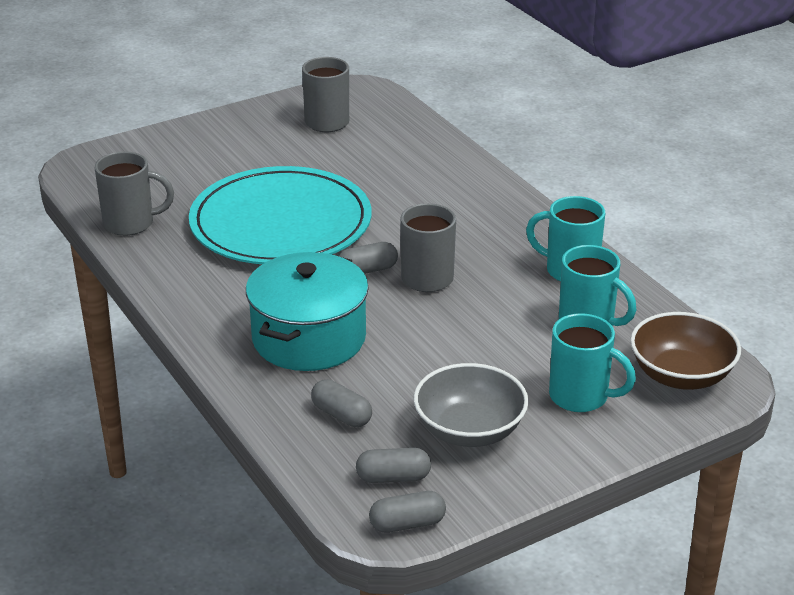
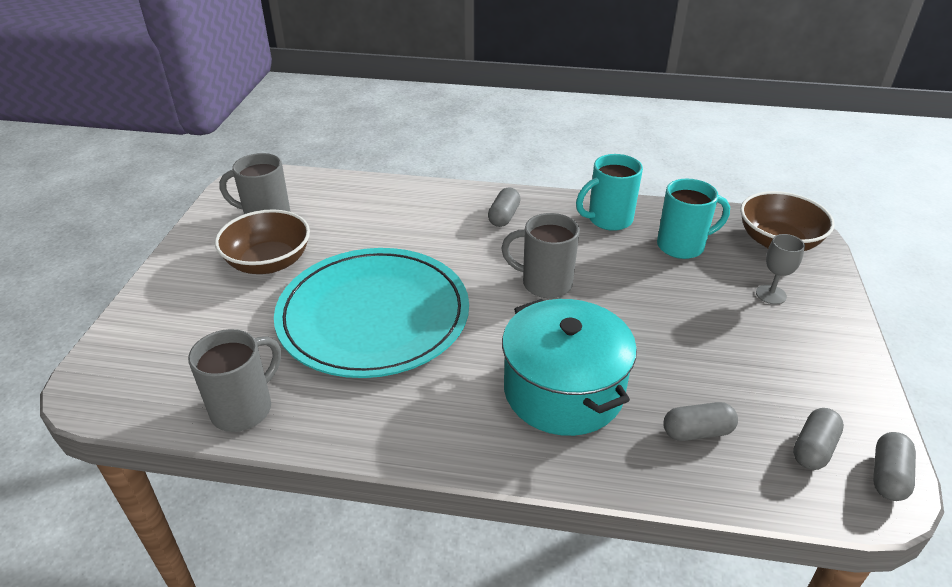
camera: 50 degrees left, 5 degrees up
(278, 152) = (268, 262): none -> brown bowl
(367, 270) = (500, 306): grey capsule -> grey capsule (504, 216)
(469, 430) = (774, 370): grey bowl -> none
(581, 397) = (771, 294): turquoise mug -> grey goblet

